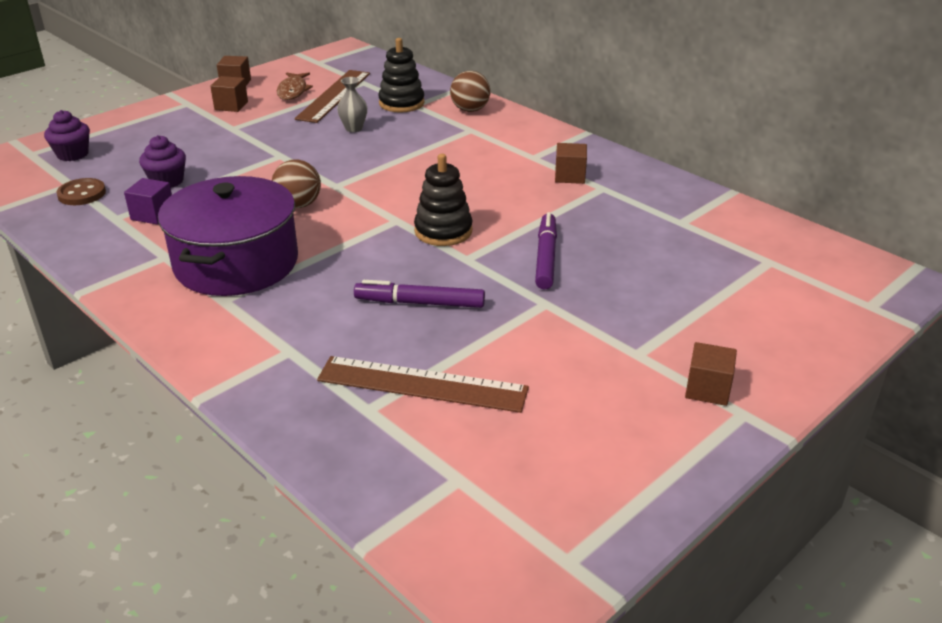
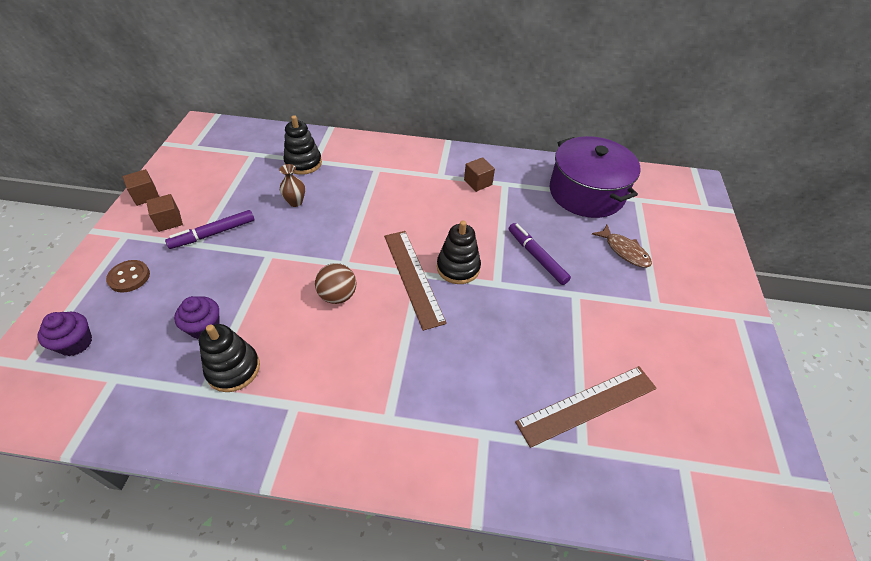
camera: 40 degrees left, 15 degrees up
(82, 194) = (140, 382): brown button -> brown button (129, 277)
(153, 215) = (233, 369): purple cube -> black stacking toy
(236, 263) = (357, 378): purple pot -> purple pot (586, 193)
(293, 91) = (205, 184): brown fish -> brown fish (624, 251)
(334, 95) = (244, 176): brown ruler -> brown ruler (413, 277)
(353, 128) = (295, 202): grey vase -> brown vase
(420, 303) = (512, 338): purple marker -> purple marker (213, 233)
(470, 110) = (357, 150): brown ball -> none
(707, 389) = (709, 309): brown cube -> none

